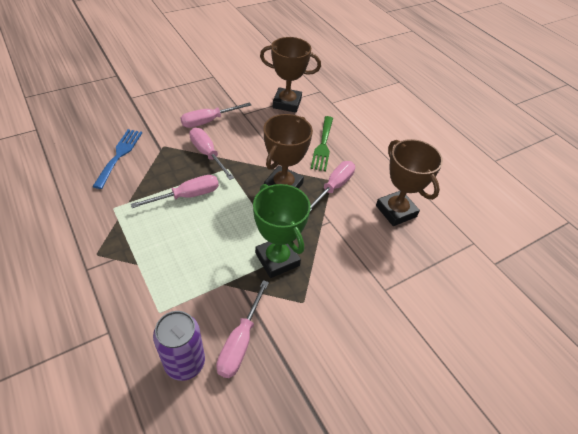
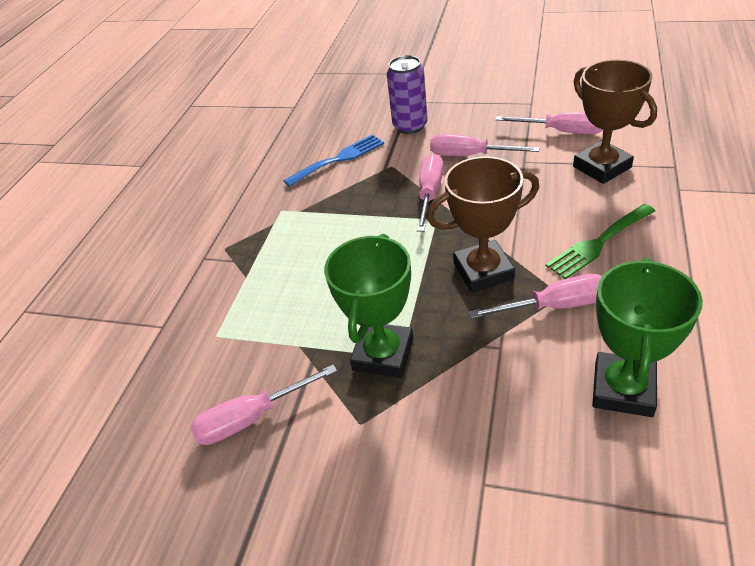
camera: 55 degrees right, 5 degrees down
(185, 363) = (186, 400): purple can -> purple can (410, 126)
(187, 196) = (361, 231): pink screwdriver -> pink screwdriver (562, 131)
(396, 211) = (623, 389): brown trophy -> green trophy

